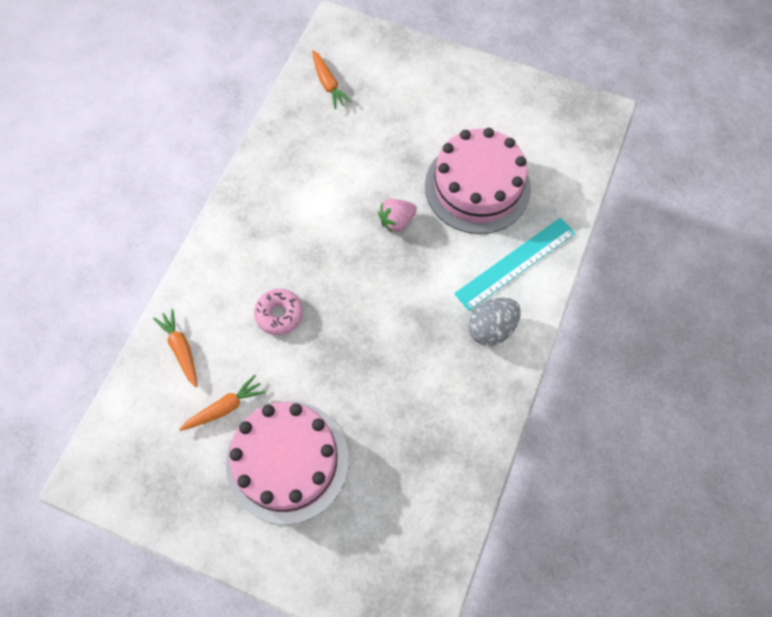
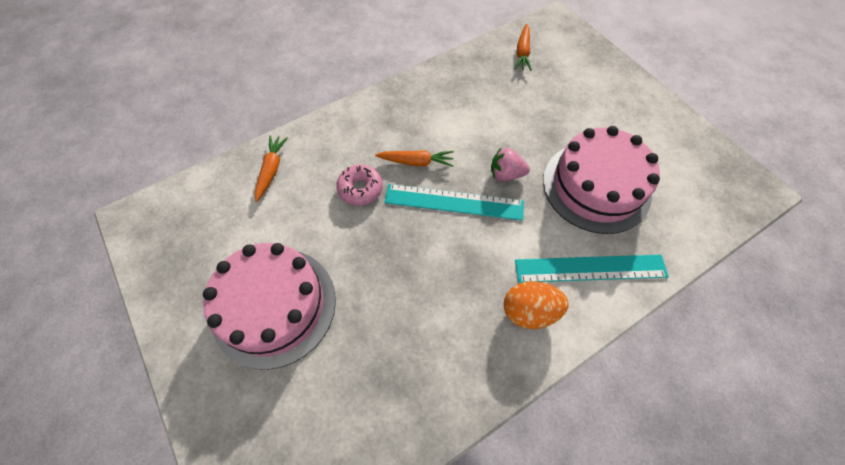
camera: 35 degrees right, 5 degrees down
(224, 407) = (265, 231): orange carrot -> orange carrot (416, 162)
(370, 274) = (454, 202): none -> turquoise ruler
(491, 328) = (529, 311): grey egg -> orange egg

